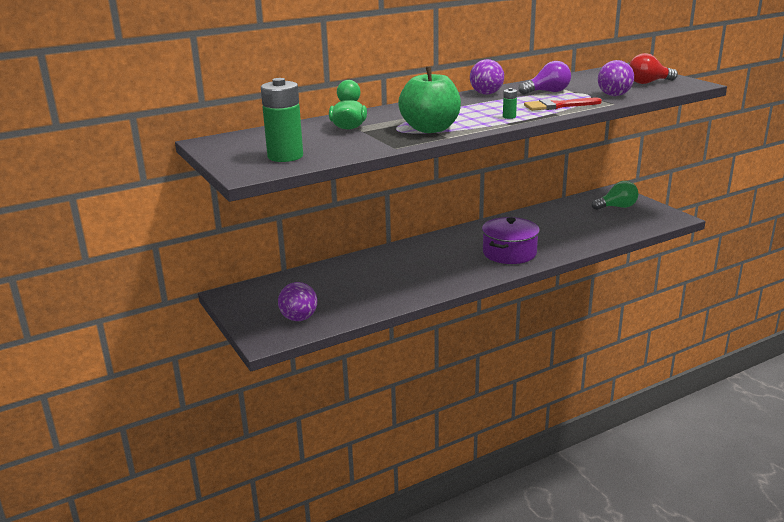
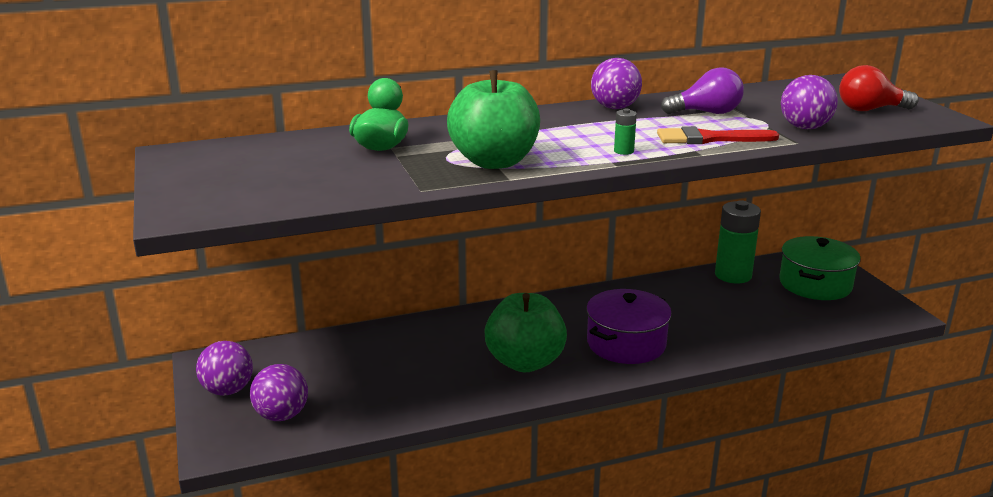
camera: 10 degrees right, 0 degrees up
(252, 309) = (228, 390): none -> purple ball
(285, 156) = (256, 189): green battery -> green battery (733, 275)
(448, 270) = (525, 362): none -> green apple
(617, 207) = (815, 284): green light bulb -> green pot

